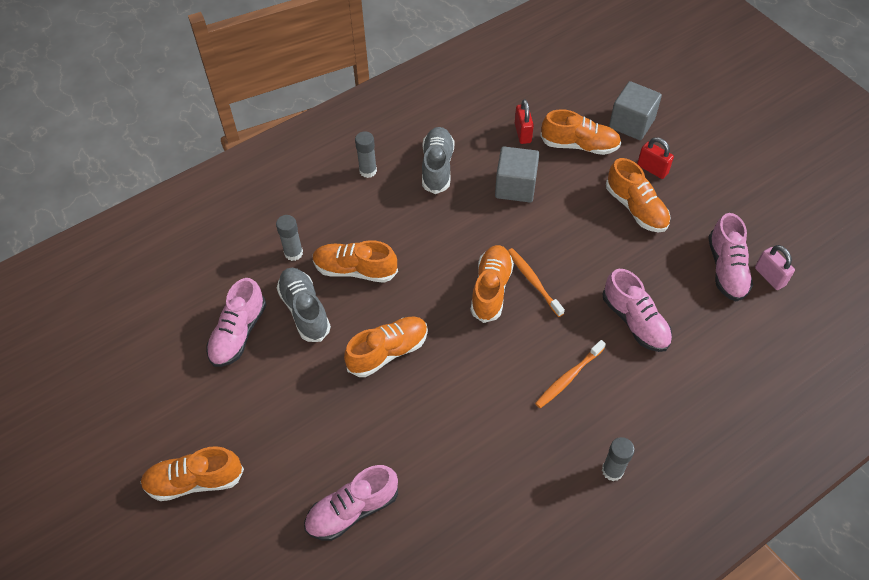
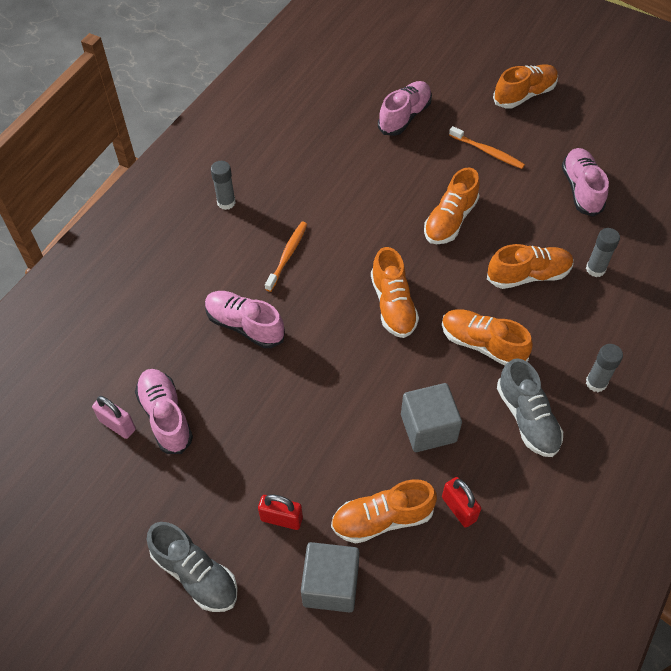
camera: 155 degrees right, 0 degrees up
(304, 310) = (543, 226): grey shoe -> grey shoe (195, 574)
(533, 281) = (357, 328): orange toothbrush -> orange toothbrush (488, 152)
(636, 208) = (283, 454): orange shoe -> orange shoe (482, 344)

